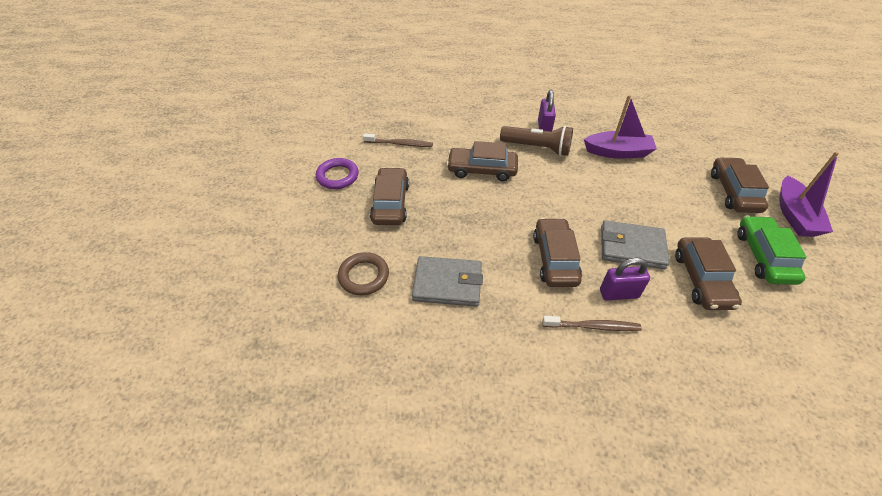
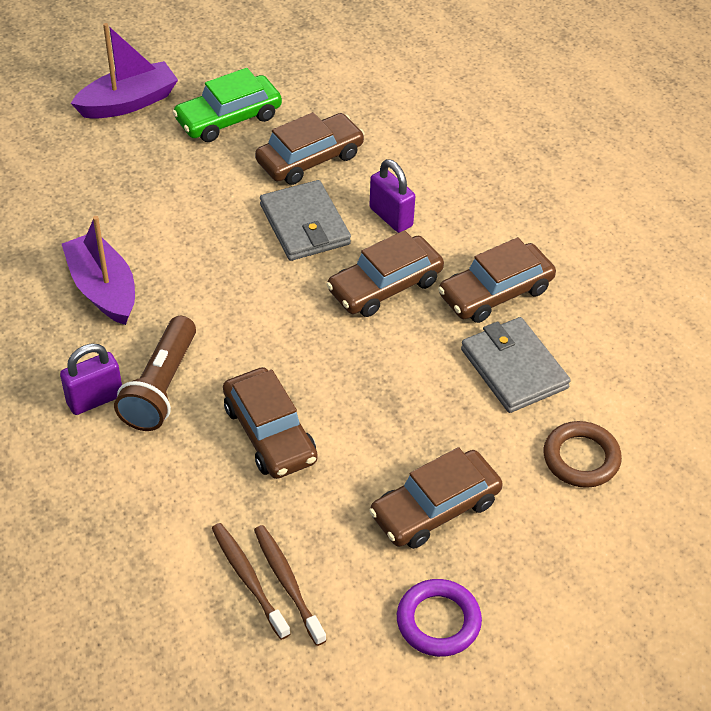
camera: 125 degrees left, 0 degrees up
(537, 148) = (160, 387): brown flashlight -> brown flashlight turned 150 degrees counterclockwise
(593, 326) = (456, 224): brown toothbrush -> brown toothbrush (248, 579)
(734, 192) = (116, 157): brown car -> brown car (495, 292)

